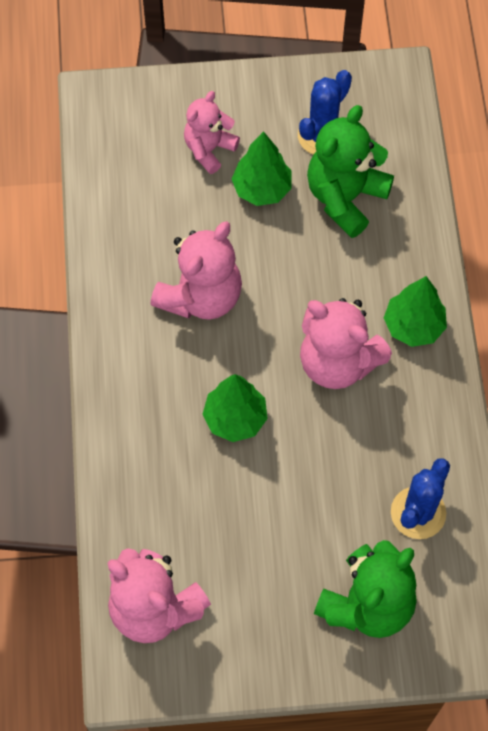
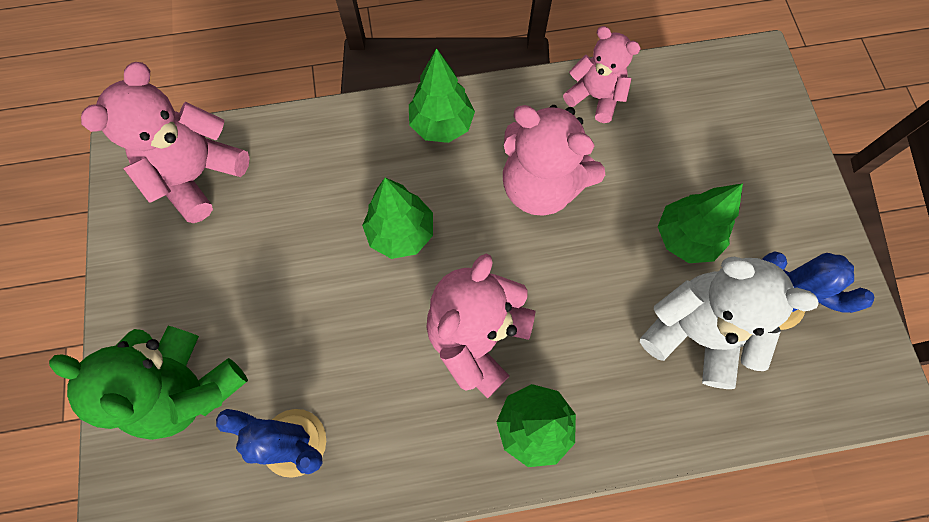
camera: 85 degrees right, 5 degrees up
(125, 376) = (441, 125): none -> green tree
(209, 149) = (724, 178): pink teddy bear -> pink teddy bear (595, 97)
(345, 197) = (695, 333): green teddy bear -> white teddy bear

